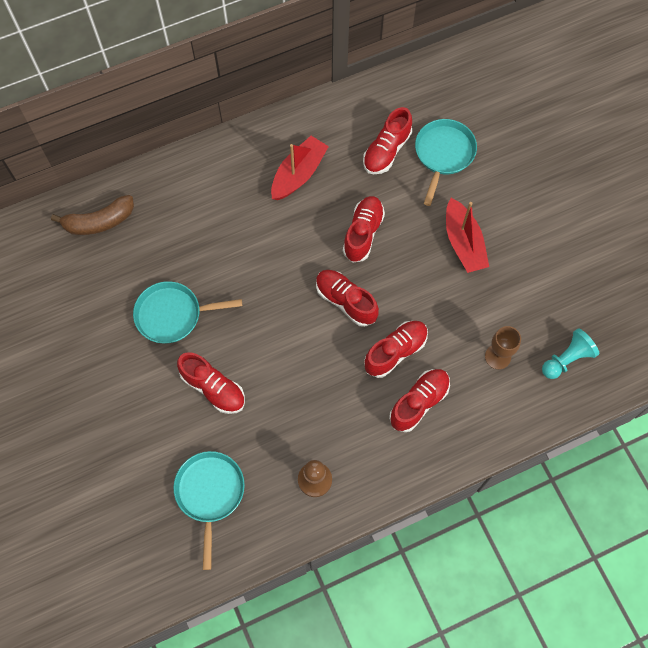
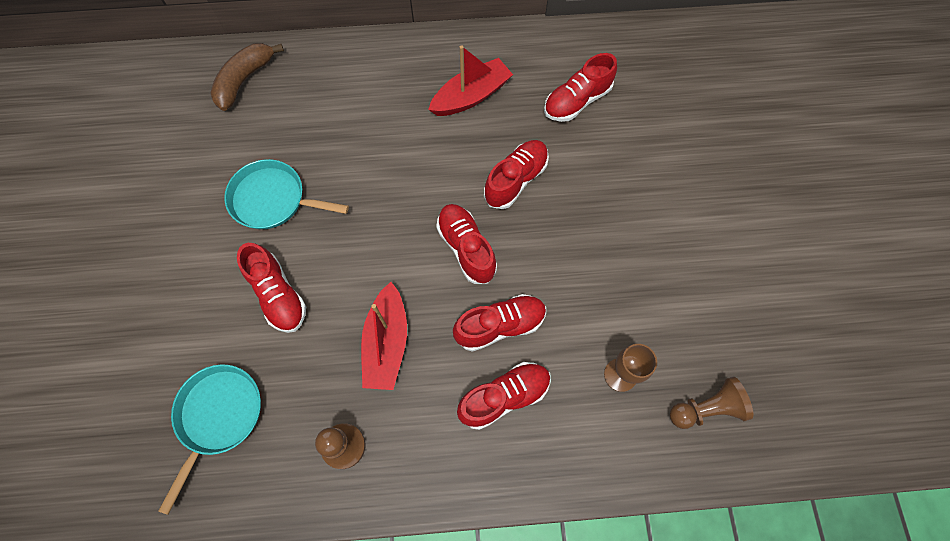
camera: 20 degrees right, 0 degrees up
(99, 222) = (244, 80): brown banana -> brown banana turned 120 degrees clockwise
(443, 154) = (639, 124): turquoise pan -> none
(463, 243) = (627, 227): red boat -> red boat (387, 343)
(567, 359) = (706, 408): turquoise pawn -> brown pawn

